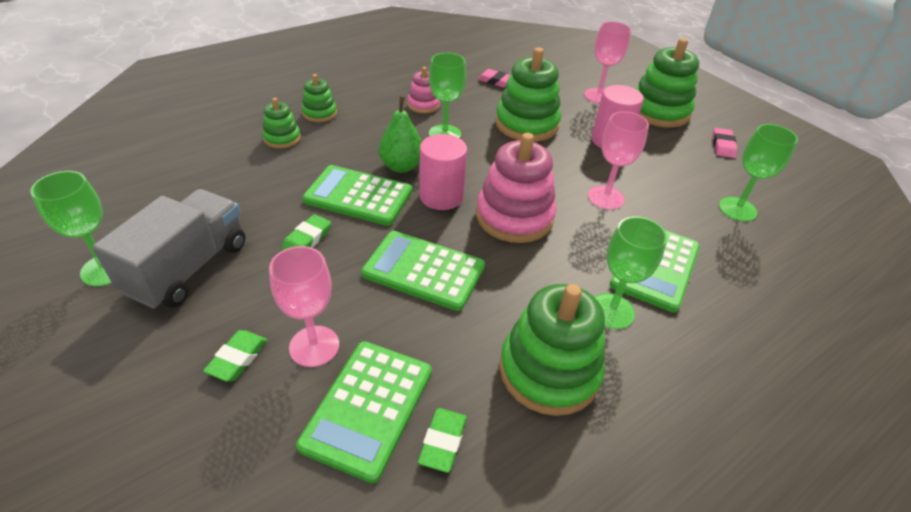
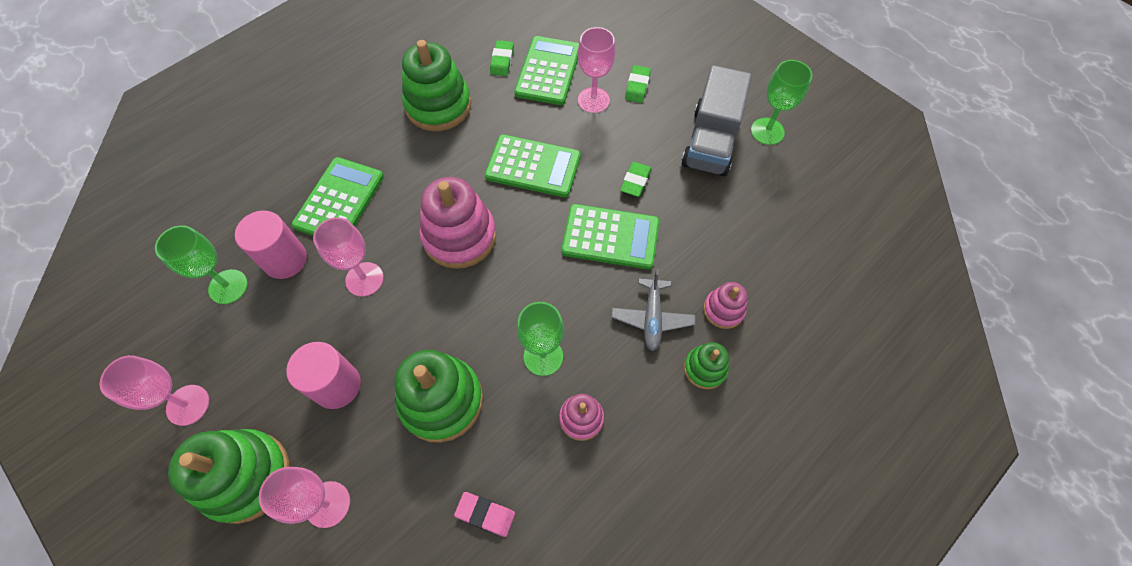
camera: 175 degrees right, 20 degrees up
(282, 138) = (723, 310): green stacking toy -> pink stacking toy
(346, 142) = (652, 318): none -> grey plane
(401, 166) = (580, 287): green pear -> none
(441, 196) = (531, 251): pink cylinder -> pink cylinder (285, 259)
(611, 311) = (387, 154): green goblet -> none
(723, 146) = (188, 405): pink eraser -> pink goblet

